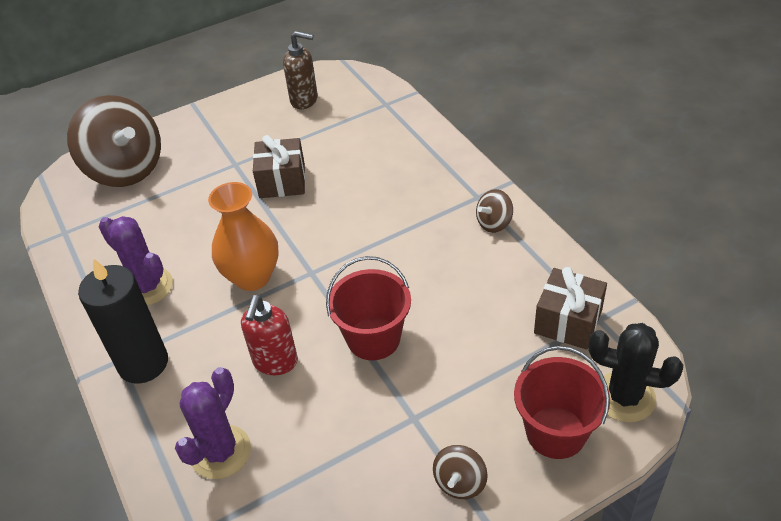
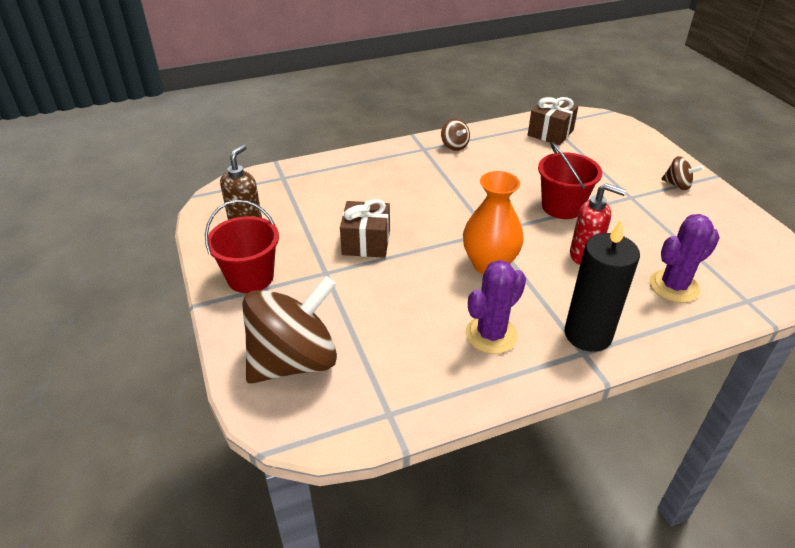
camera: 85 degrees left, 5 degrees down
(220, 452) = (674, 286): purple cactus -> purple cactus turned 60 degrees counterclockwise
(556, 432) = (635, 149): red bucket -> red bucket (250, 277)
(624, 397) = (608, 125): black cactus -> none

